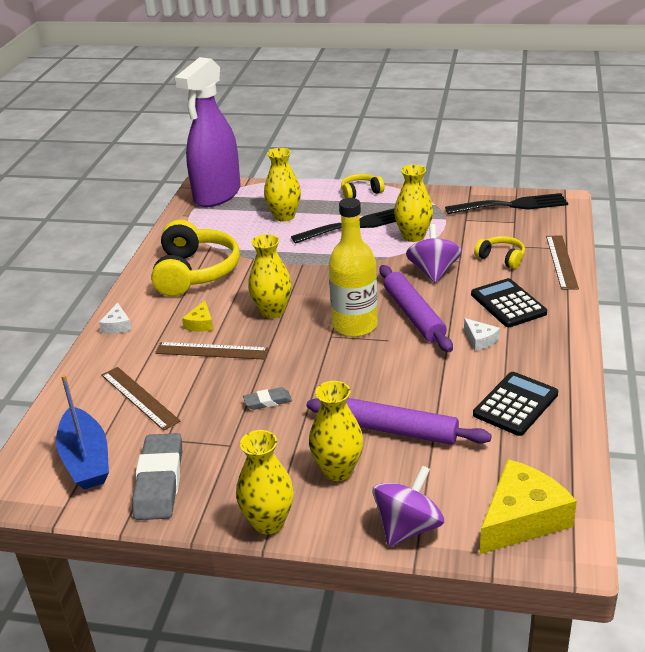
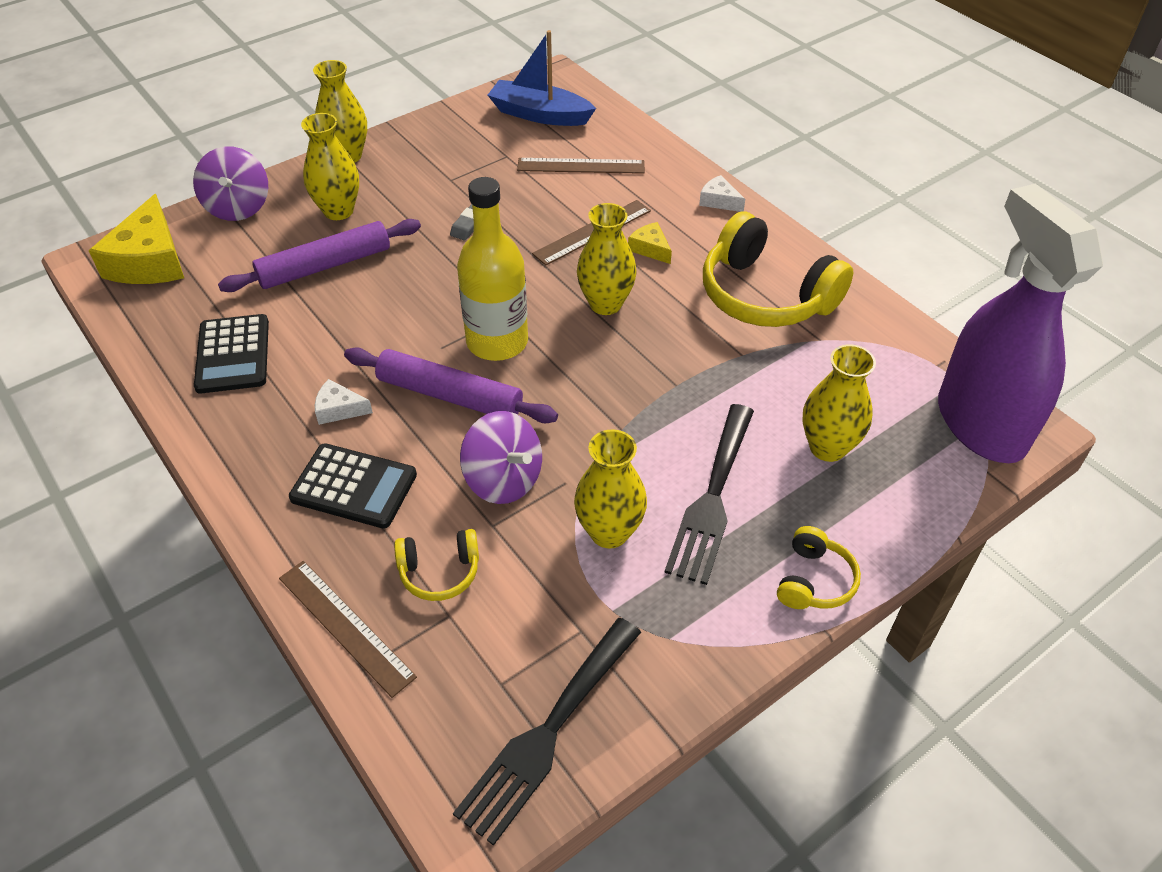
camera: 130 degrees right, 15 degrees up
(159, 482) = (463, 133): grey eraser -> none

